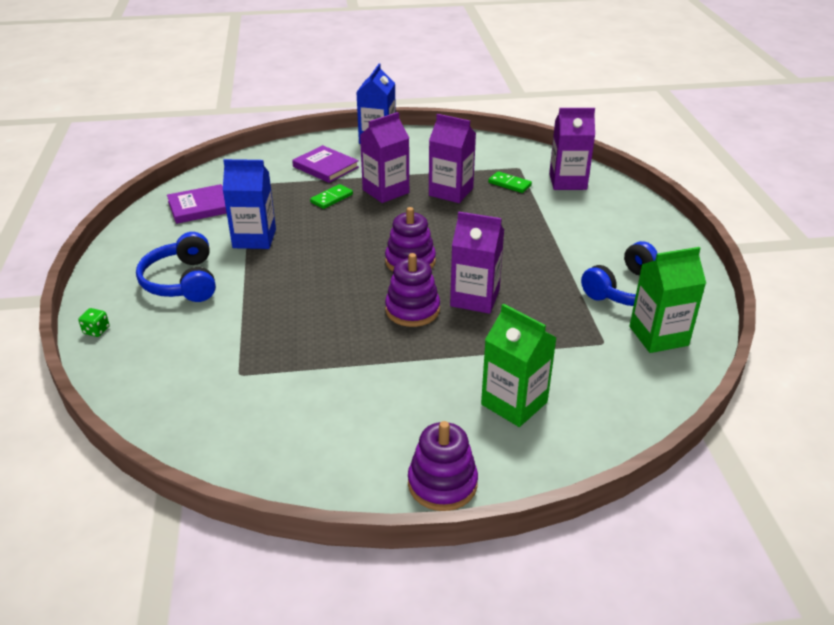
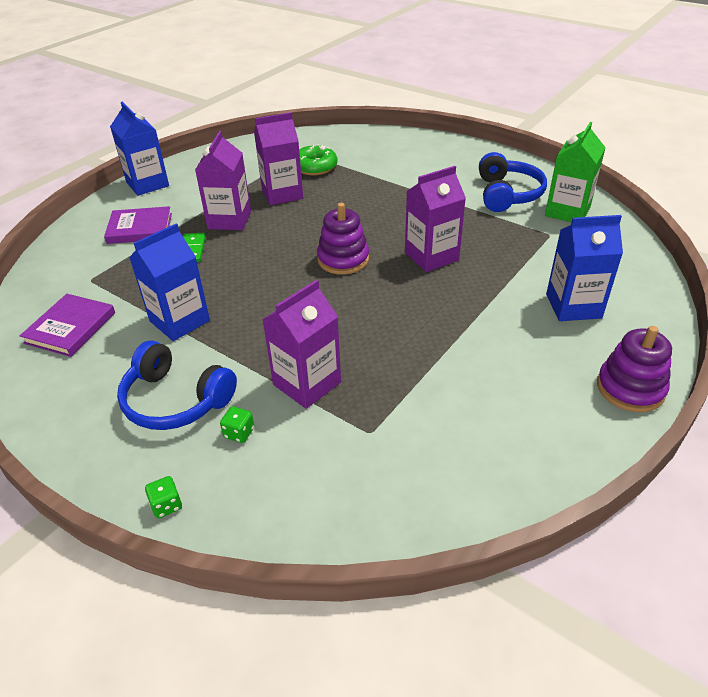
camera: 45 degrees left, 5 degrees up
(180, 321) = (239, 433): none -> green dice
(412, 310) = (407, 292): purple stacking toy -> none
(509, 184) = (315, 167): green domino -> green donut
(514, 403) = (573, 306): green carton -> blue carton
(567, 181) = (351, 146): purple carton -> purple carton (307, 383)

